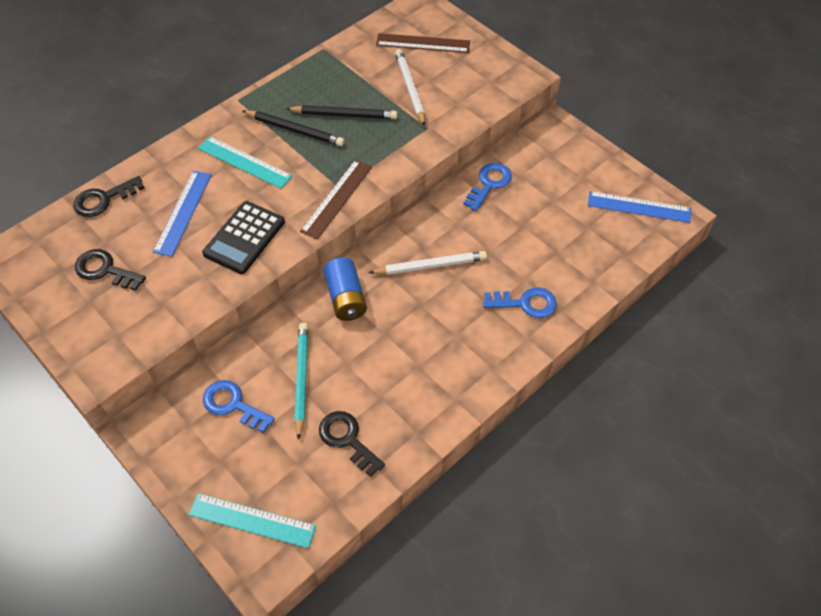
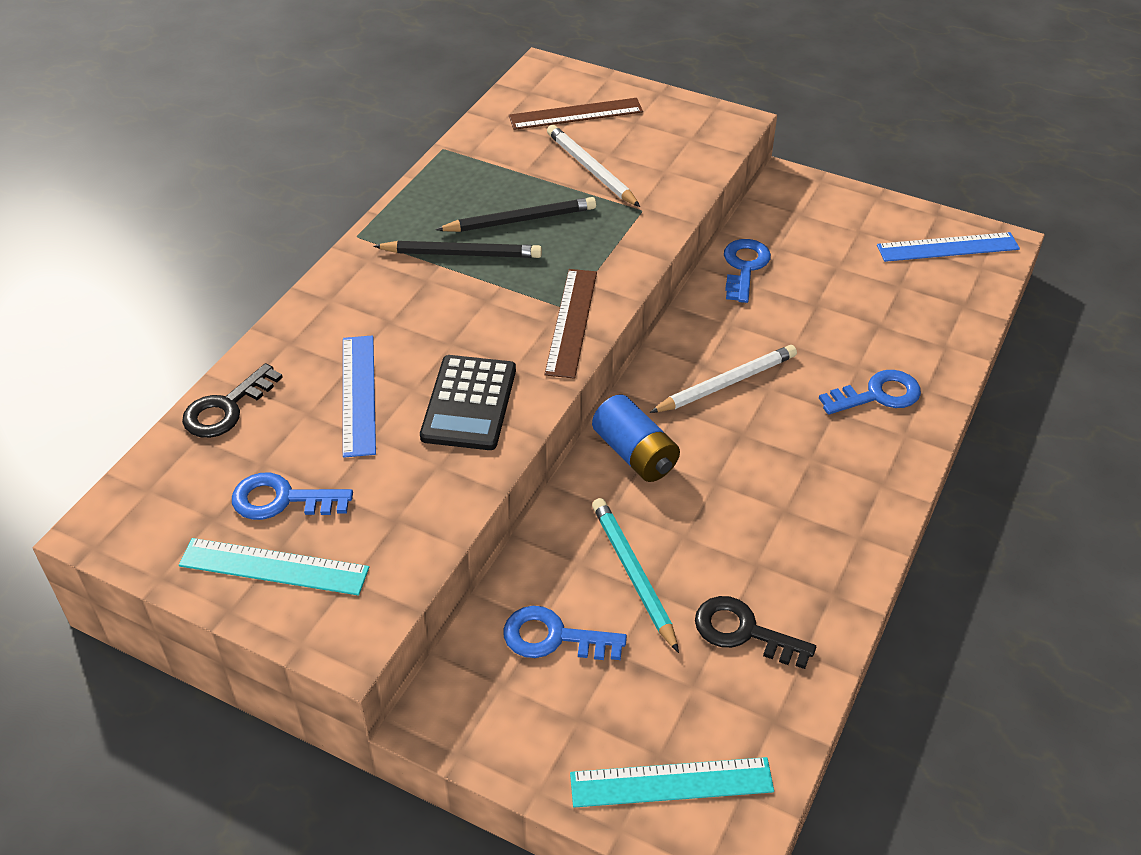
camera: 20 degrees left, 10 degrees down
(105, 270) = (282, 500): black key -> blue key
(244, 162) = (412, 309): turquoise ruler -> turquoise ruler (274, 567)

